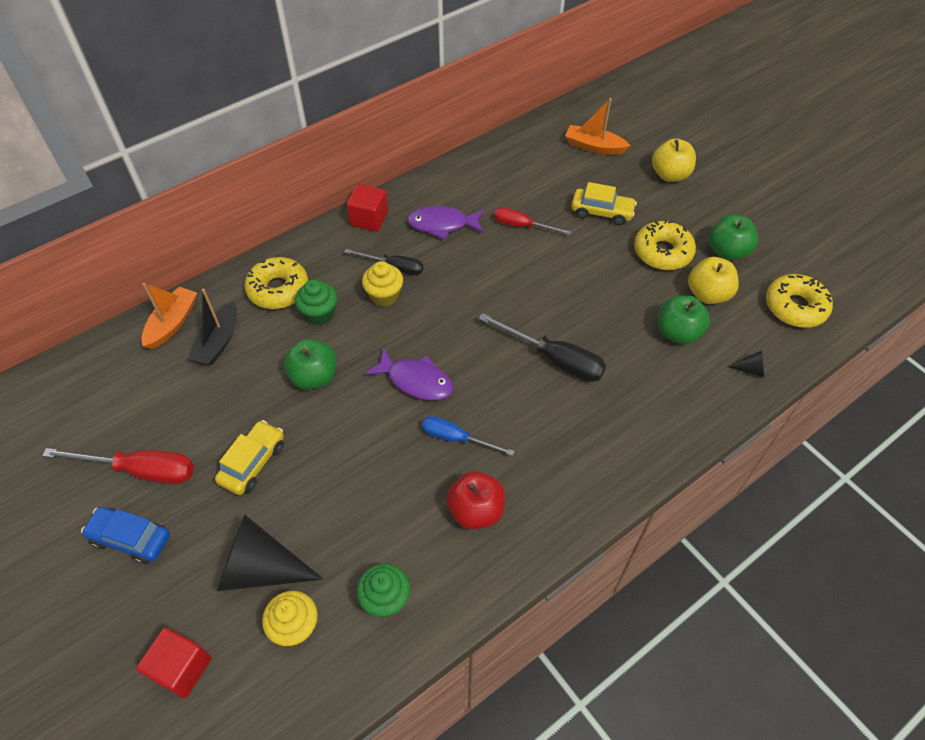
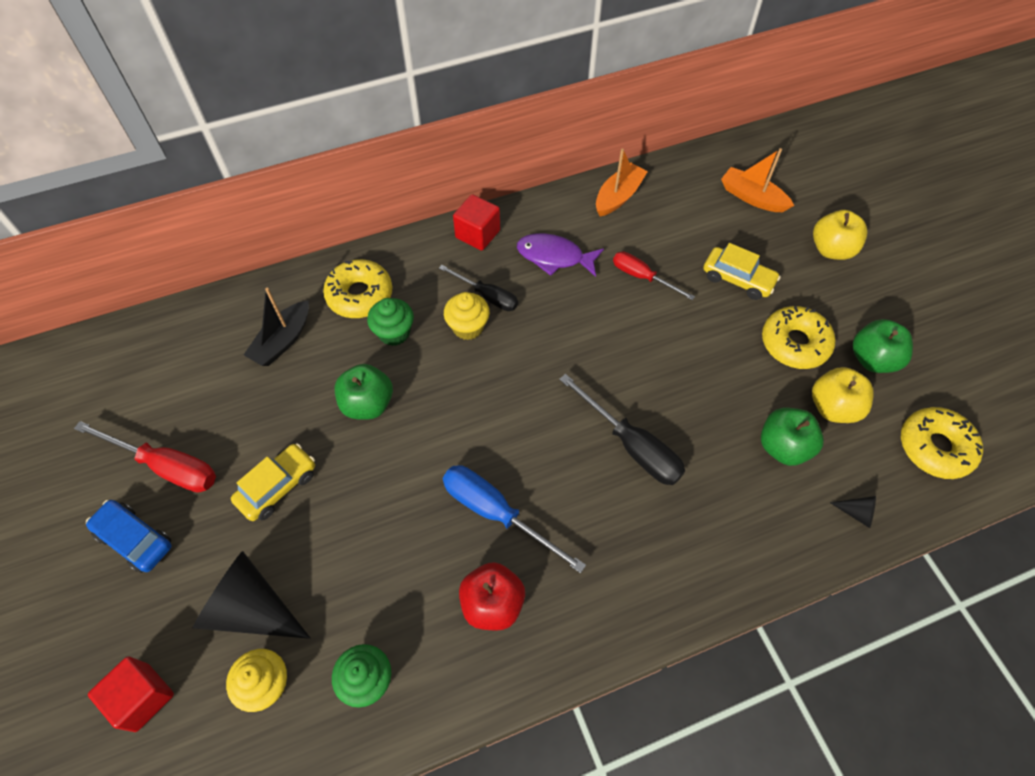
camera: 15 degrees right, 5 degrees up
(172, 323) = (243, 310): orange boat -> orange boat (618, 196)
(416, 381) = (472, 434): purple fish -> none
(456, 438) = (496, 513): blue screwdriver -> blue screwdriver, size x1.54

